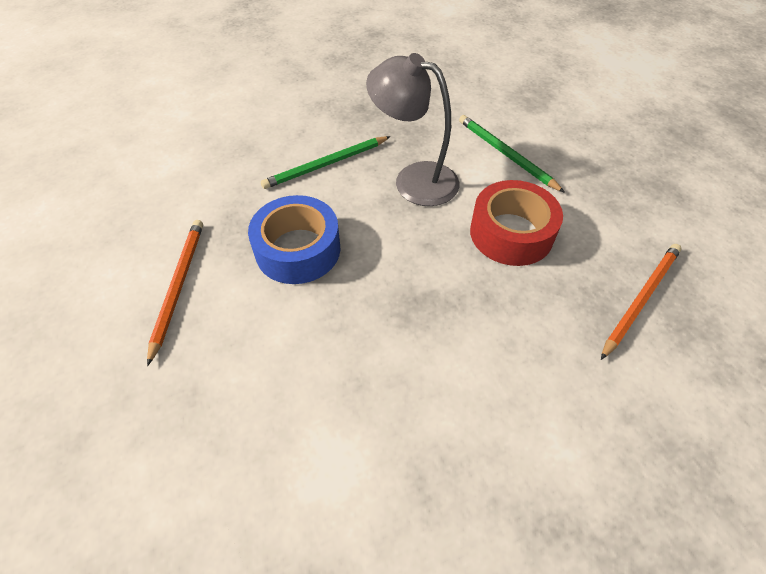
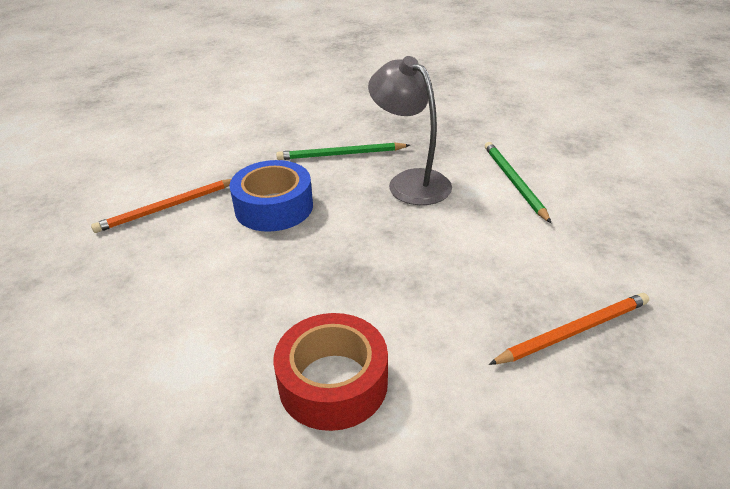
camera: 25 degrees right, 15 degrees down
(178, 286) = (166, 208): orange pencil -> orange pencil turned 150 degrees counterclockwise
(511, 233) = (474, 243): red tape -> red tape (333, 382)

